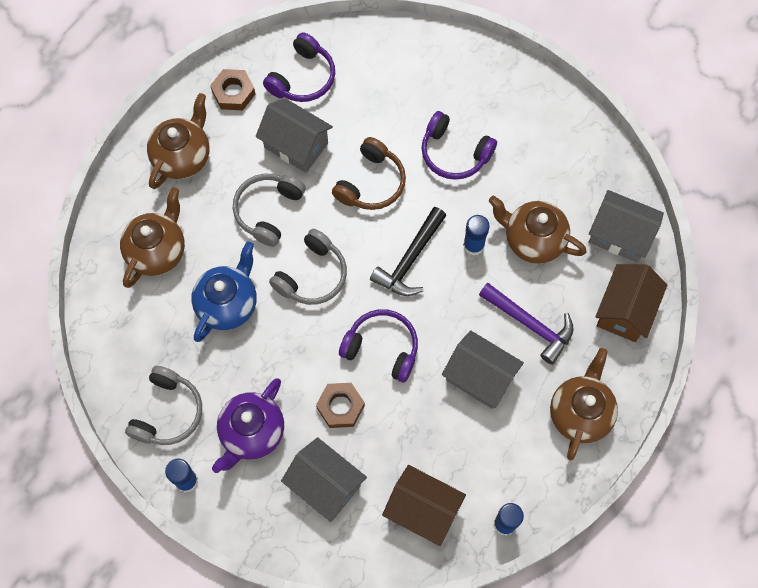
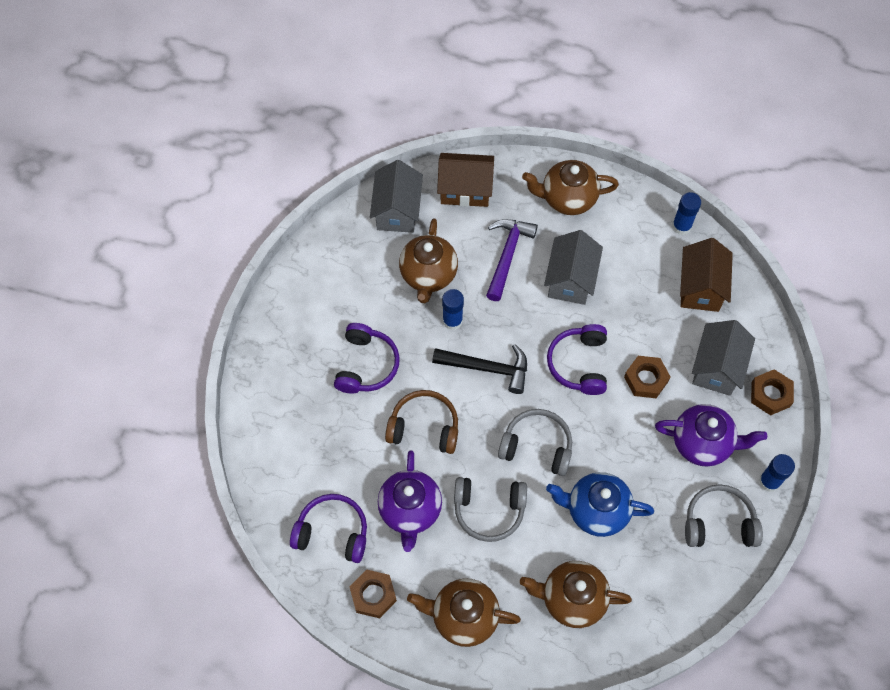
camera: 110 degrees left, 5 degrees down
(275, 527) = (770, 394): none -> brown nut
(296, 145) = (410, 510): grey house -> purple teapot

